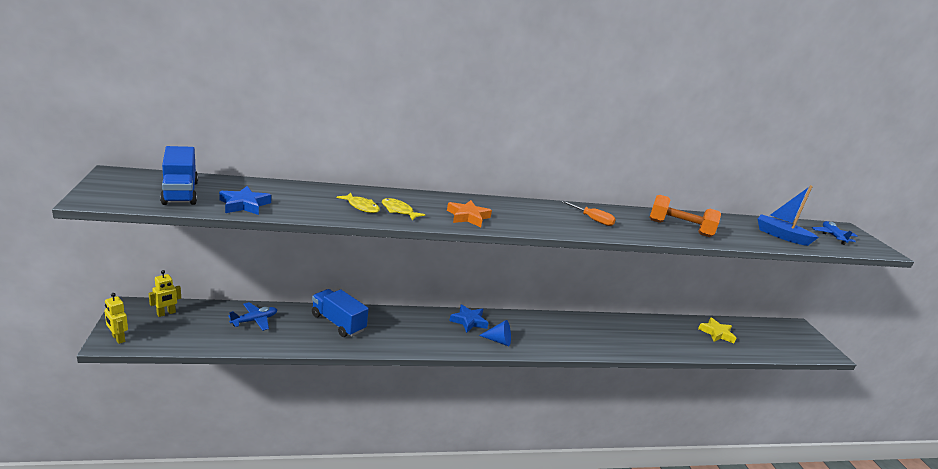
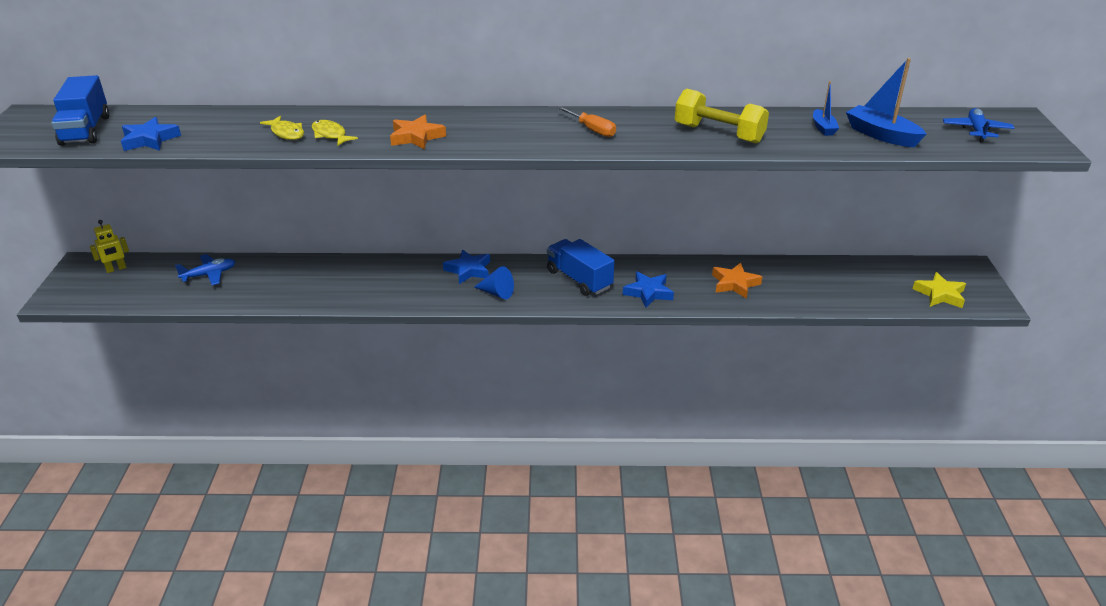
camera: 15 degrees right, 10 degrees up
(118, 338) = (60, 296): yellow robot -> none
(338, 323) = (304, 275): blue truck -> blue truck (579, 279)
(608, 342) = (648, 292): none -> blue star
(662, 336) = (735, 284): none -> orange star
(679, 228) = (718, 134): orange dumbbell -> yellow dumbbell
(716, 333) = (822, 279): yellow star -> yellow star (940, 294)
(742, 228) = (823, 128): none -> blue boat

